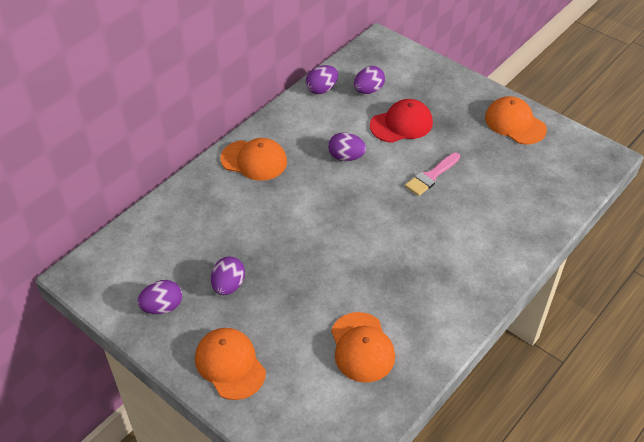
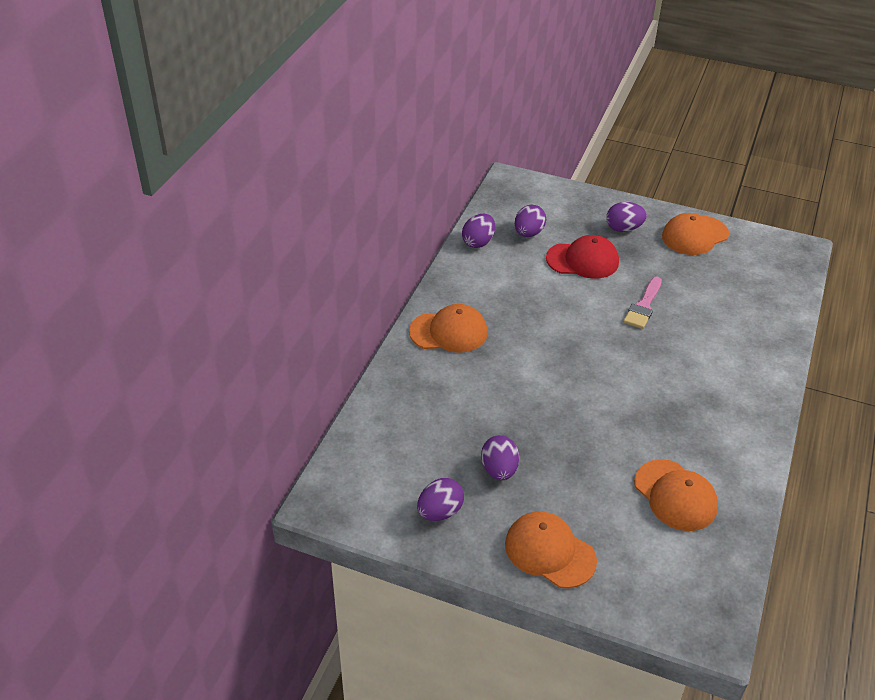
camera: 20 degrees left, 5 degrees down
(346, 157) = (545, 306): purple egg -> purple egg (623, 228)
(401, 124) = (582, 260): red cap -> red cap turned 45 degrees clockwise
(515, 123) = (695, 235): orange cap -> orange cap turned 60 degrees counterclockwise

